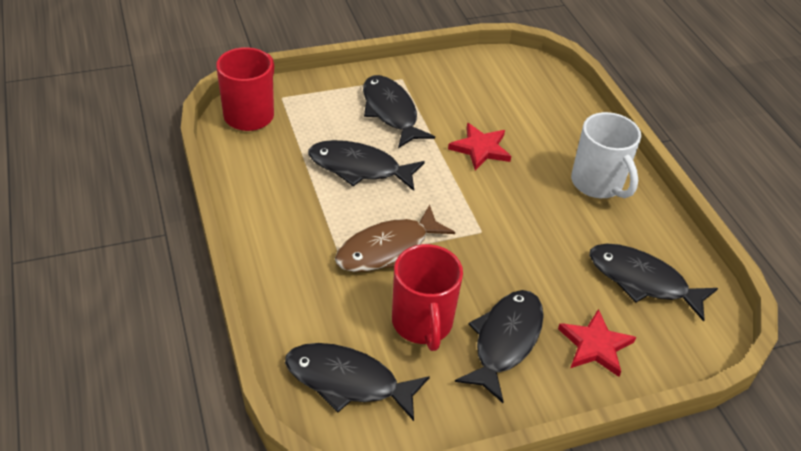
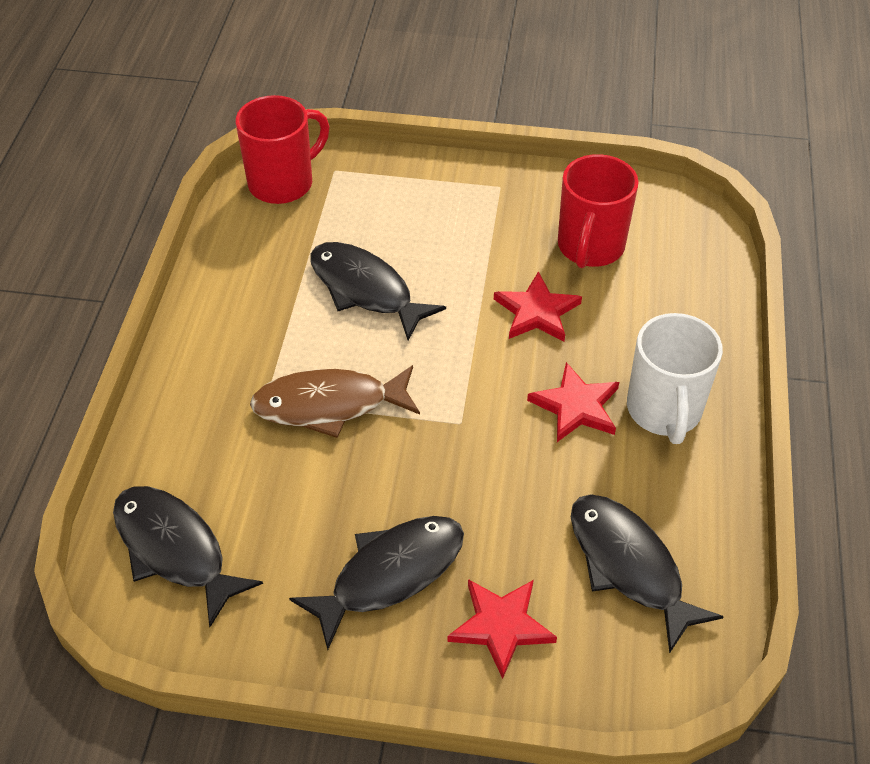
camera: 30 degrees right, 5 degrees up
(391, 112) = (455, 227): black fish -> none
(422, 323) = (306, 513): red mug -> red mug (590, 247)
(545, 198) = (576, 406): none -> red star

